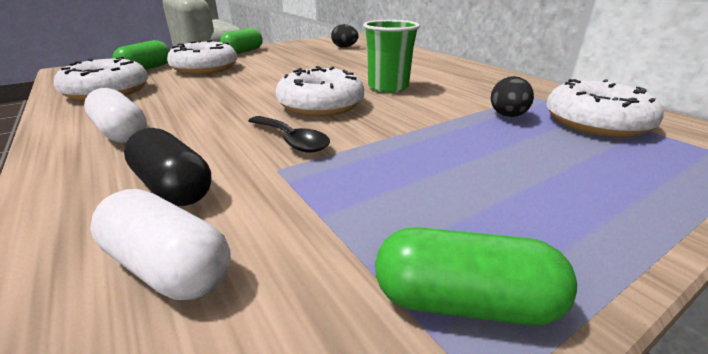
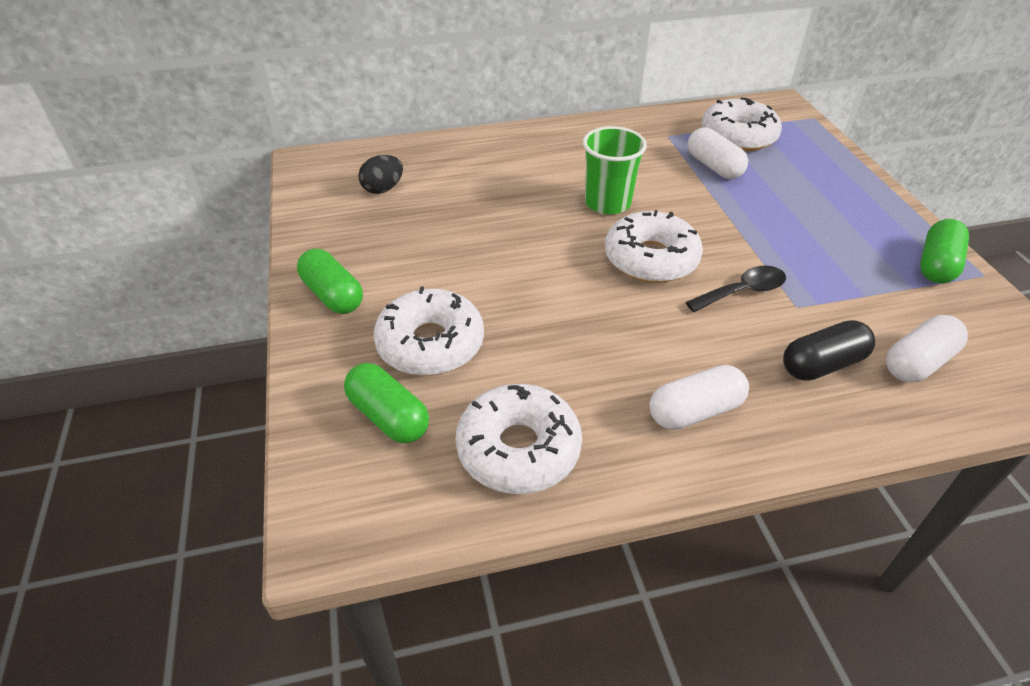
camera: 70 degrees left, 15 degrees up
(507, 116) = (714, 166): black egg -> white capsule

